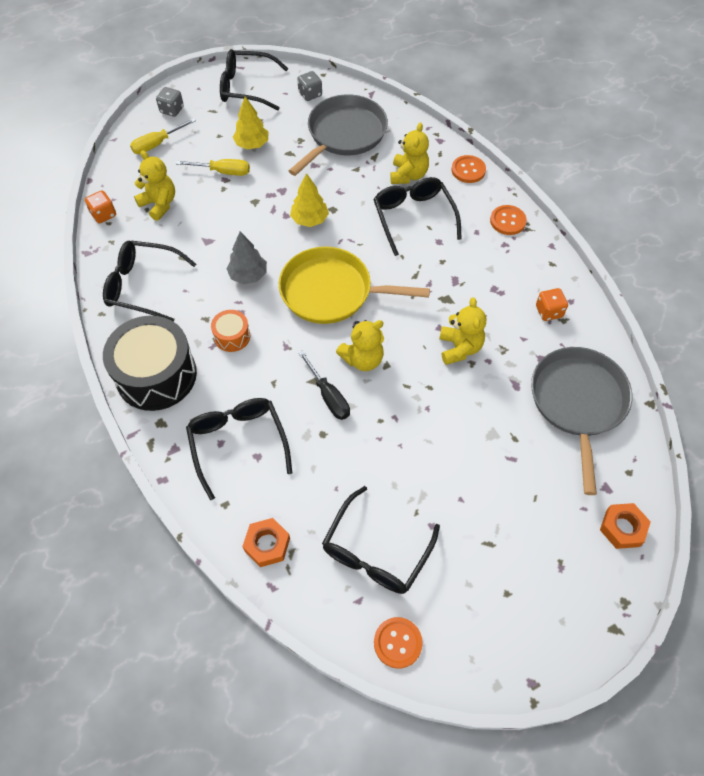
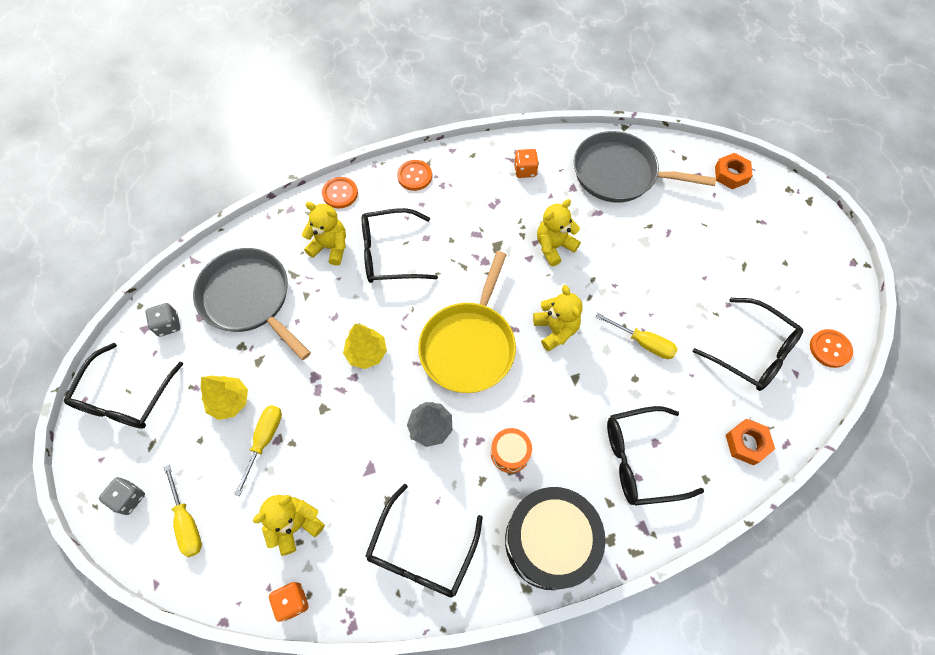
camera: 80 degrees left, 5 degrees up
(328, 396) = (594, 367): black screwdriver -> none
(364, 439) = (643, 342): none -> yellow screwdriver
(459, 348) = (554, 246): yellow teddy bear -> yellow teddy bear turned 45 degrees counterclockwise

